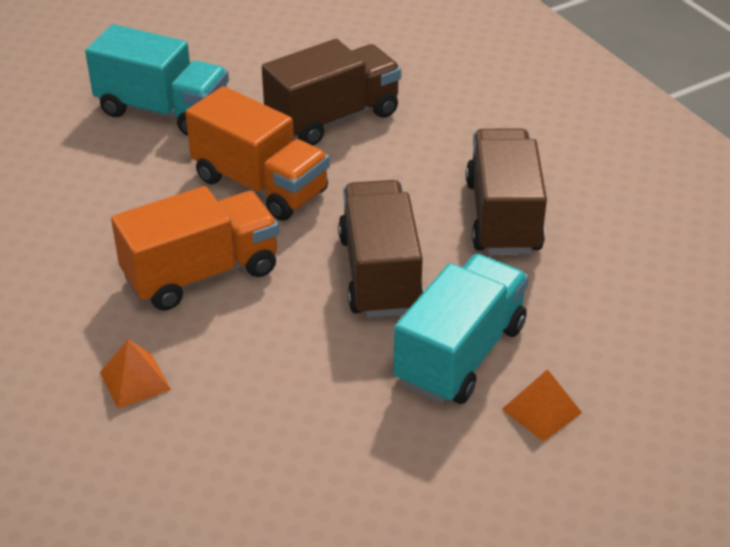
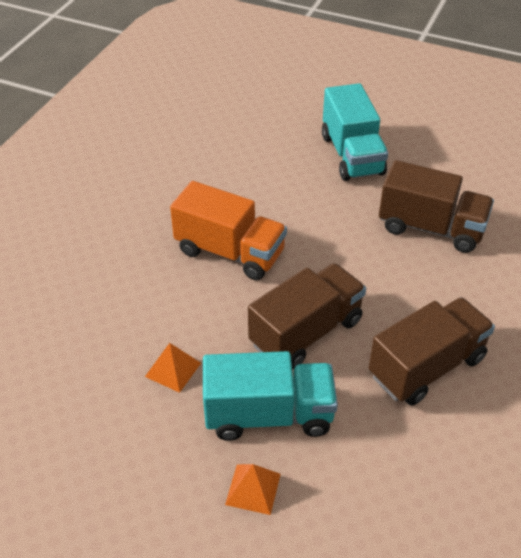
camera: 55 degrees right, 5 degrees up
(135, 381) = (123, 275): orange pyramid -> orange pyramid (173, 369)
(260, 185) = (331, 232): orange truck -> none

